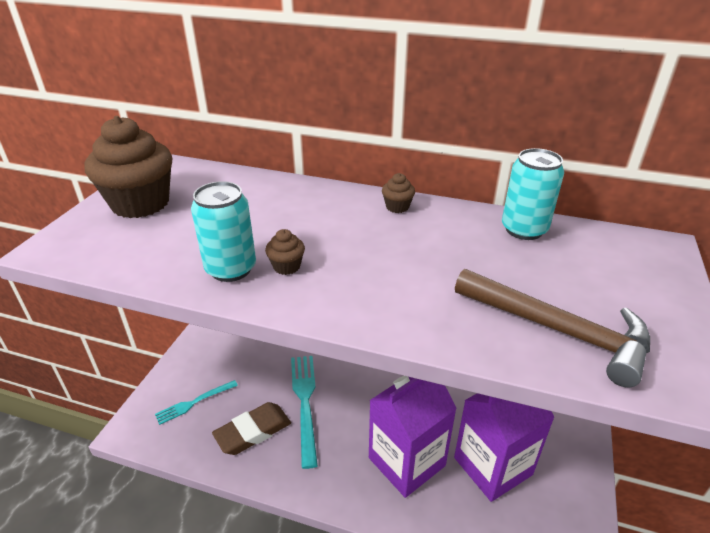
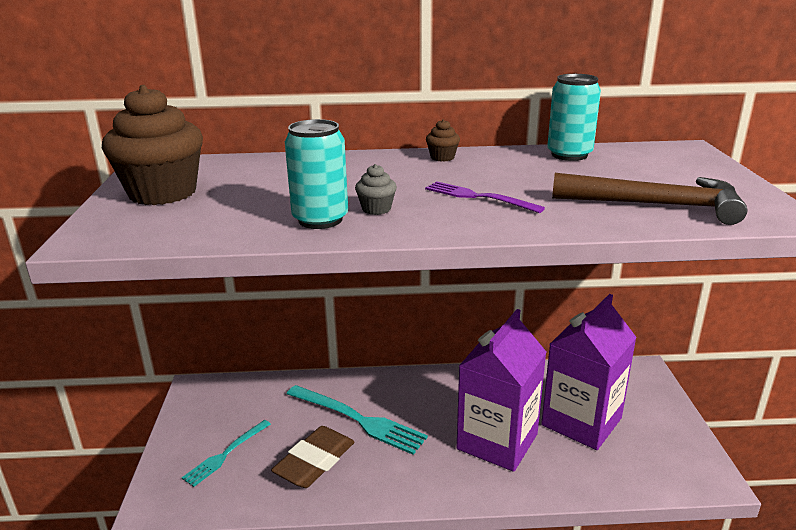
camera: 20 degrees left, 10 degrees down
(286, 266) = (376, 209): brown cupcake -> grey cupcake
(305, 402) = (358, 420): turquoise fork -> turquoise fork turned 150 degrees clockwise
(388, 272) = (478, 197): none -> purple fork

